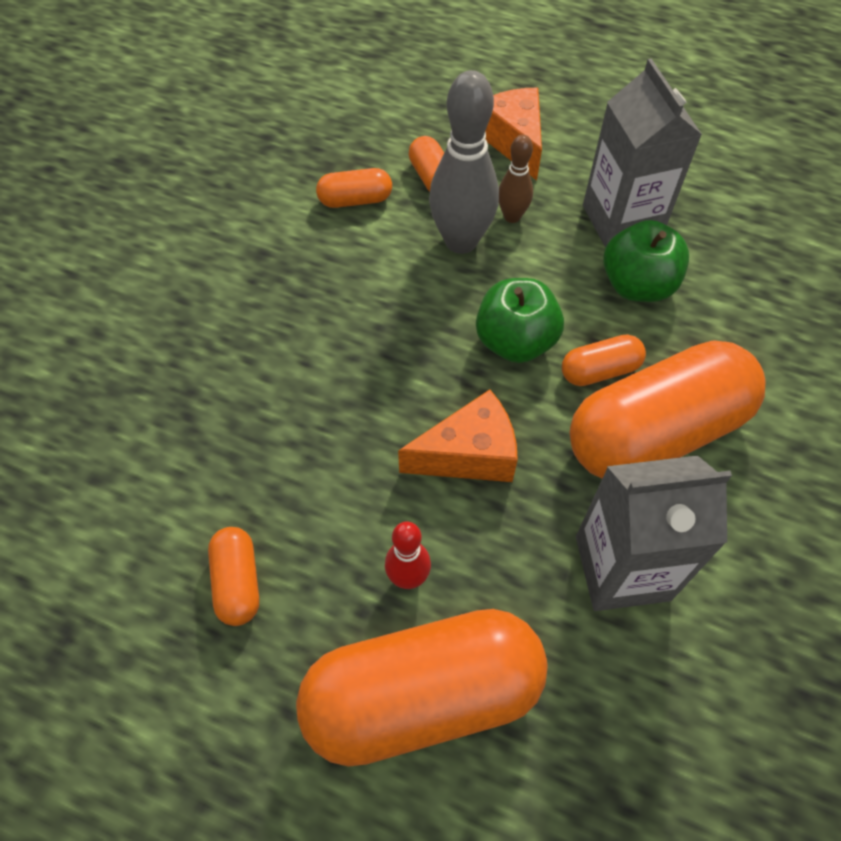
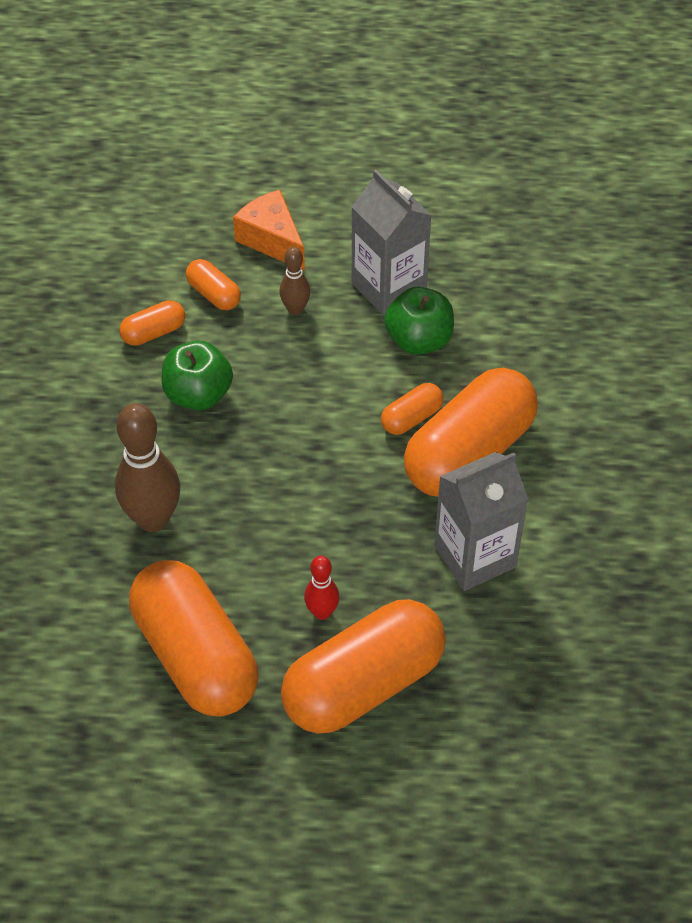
camera: 20 degrees left, 5 degrees down
(237, 582) = (195, 656): orange capsule -> orange capsule, size x2.26
(265, 398) = (153, 519): none -> brown bowling pin
(461, 241) = (260, 343): grey bowling pin -> none
(469, 454) = (333, 512): orange cheese -> none
(515, 342) = (337, 414): green apple -> green apple (198, 394)

